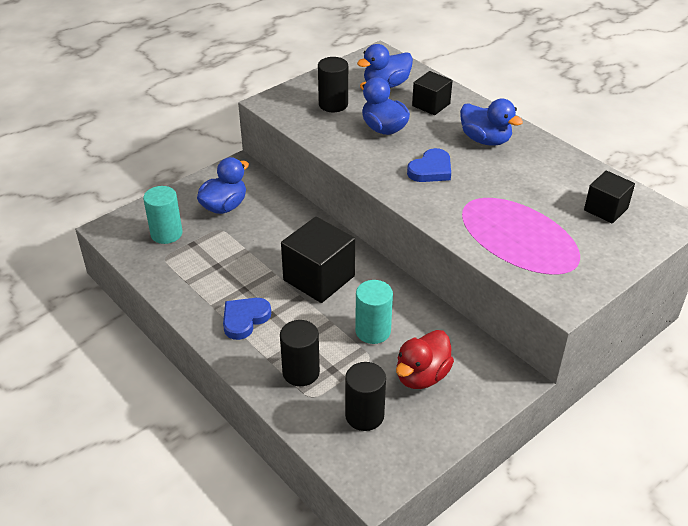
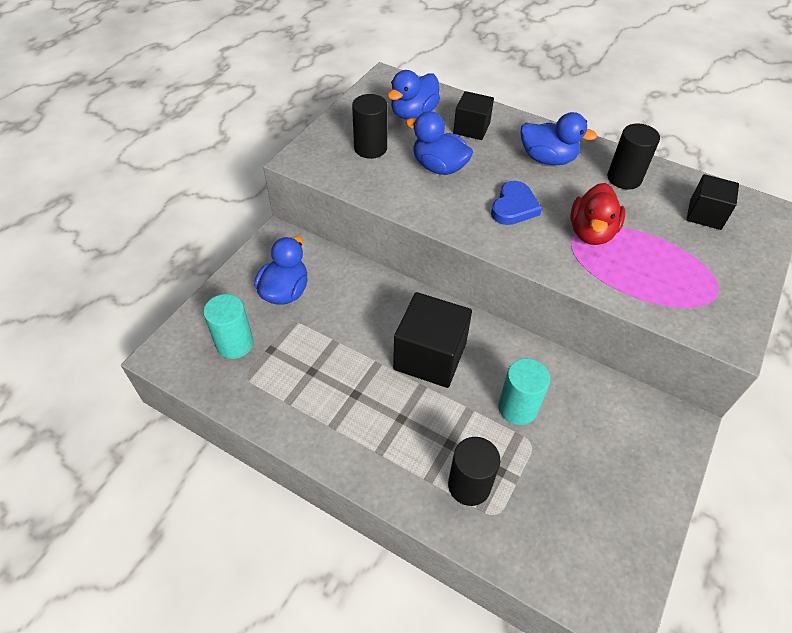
camera: 20 degrees left, 10 degrees up
(244, 319) = (375, 433): blue heart -> none
(364, 415) = (563, 521): black cylinder -> black cylinder (624, 178)
(422, 376) = (594, 449): red duck -> red duck (591, 232)

